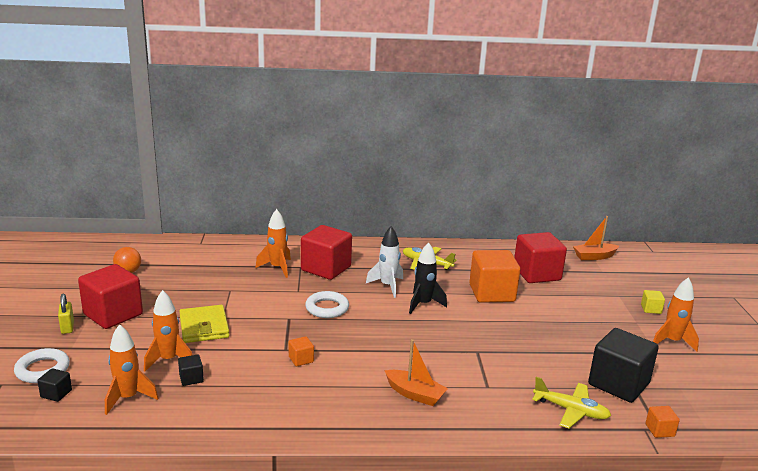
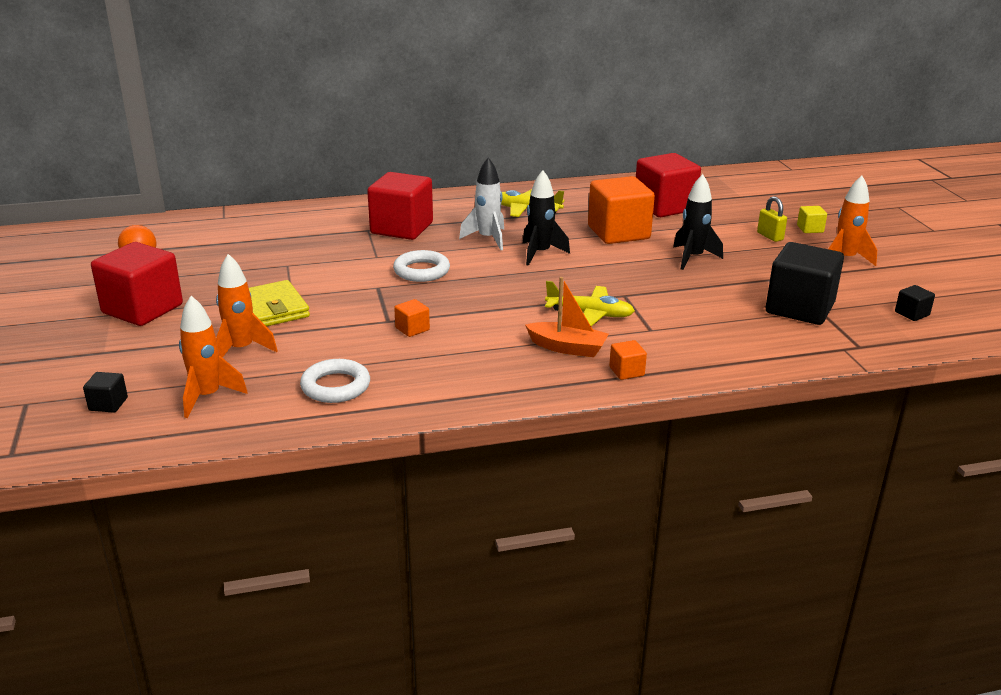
camera: 10 degrees left, 5 degrees up
(42, 369) = (76, 380): white ring -> white ring (335, 386)
(67, 327) = (87, 330): yellow padlock -> yellow padlock (770, 236)
(191, 378) = (280, 366): black cube -> black cube (912, 314)
(277, 268) = (338, 234): orange rocket -> none
(544, 324) = (692, 258): none -> black rocket
(571, 410) = (756, 341): yellow plane -> yellow plane (590, 314)
(594, 256) = (726, 181): orange boat -> none
(659, 430) = (861, 348): orange cube -> orange cube (626, 371)

